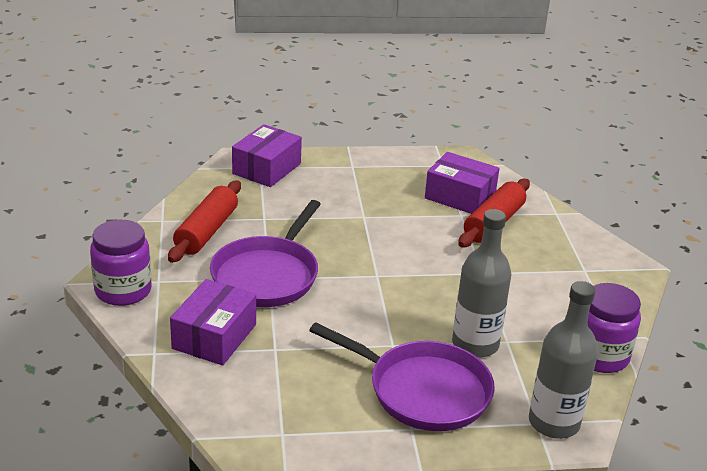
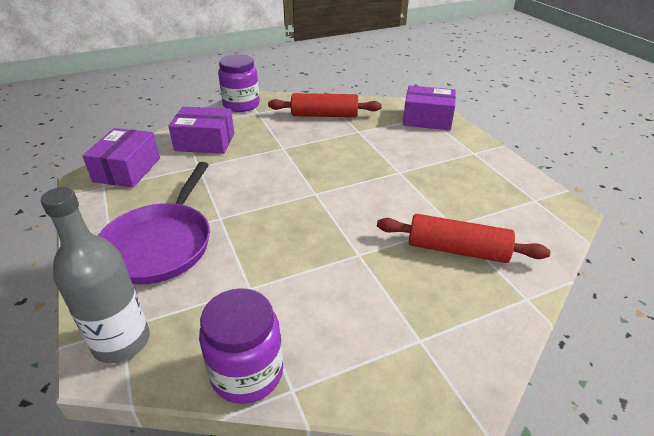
camera: 75 degrees right, 5 degrees up
(267, 275) = (286, 146): purple pan -> none
(460, 196) = (486, 219): purple box -> purple box (127, 170)
(475, 344) = (236, 266): grey bottle -> none

